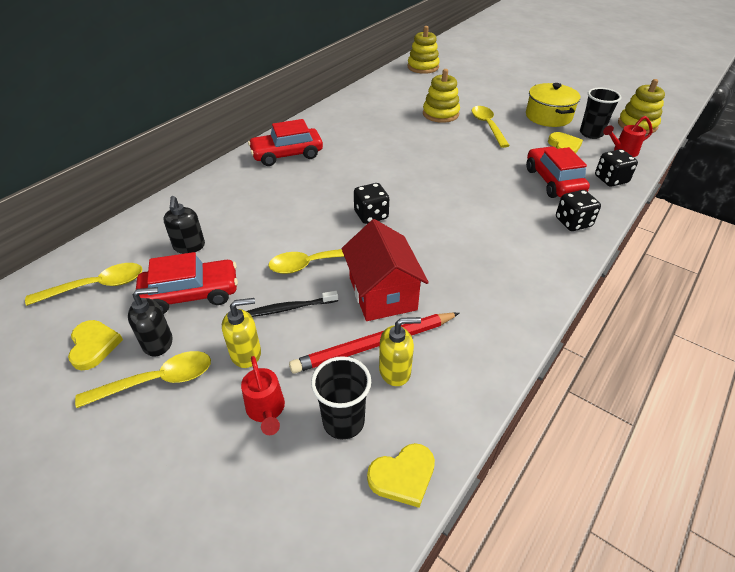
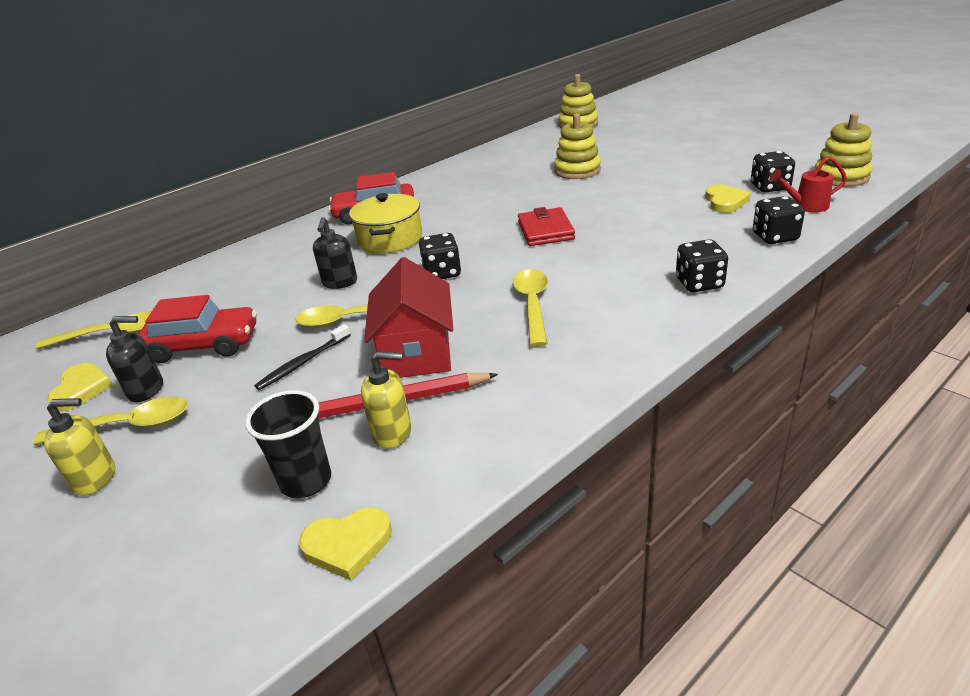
camera: 15 degrees right, 10 degrees down
(189, 246) = (225, 300): black soap dispenser -> black soap dispenser (340, 283)
(246, 354) = (232, 405): yellow soap dispenser -> yellow soap dispenser (95, 478)
(266, 410) = (226, 463): red watering can -> none
(290, 308) = (303, 363): black toothbrush -> black toothbrush turned 45 degrees counterclockwise
(438, 173) = (545, 231): none -> red wallet
(487, 126) = (632, 182): yellow spoon -> yellow spoon (532, 305)
(548, 116) = (718, 170): yellow pot -> yellow pot (390, 239)
(553, 181) = (693, 239): red car -> none
(591, 133) = (770, 187): black cup -> black dice

